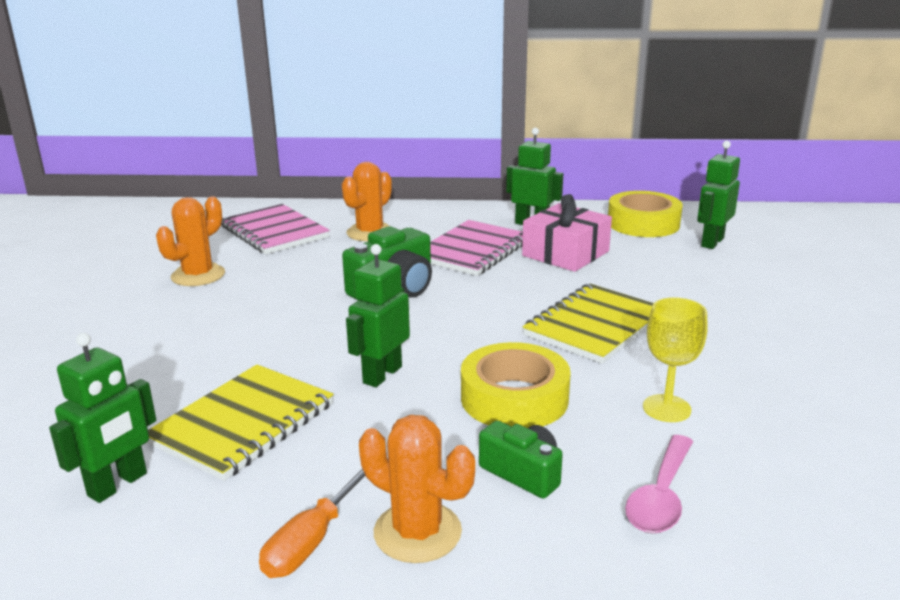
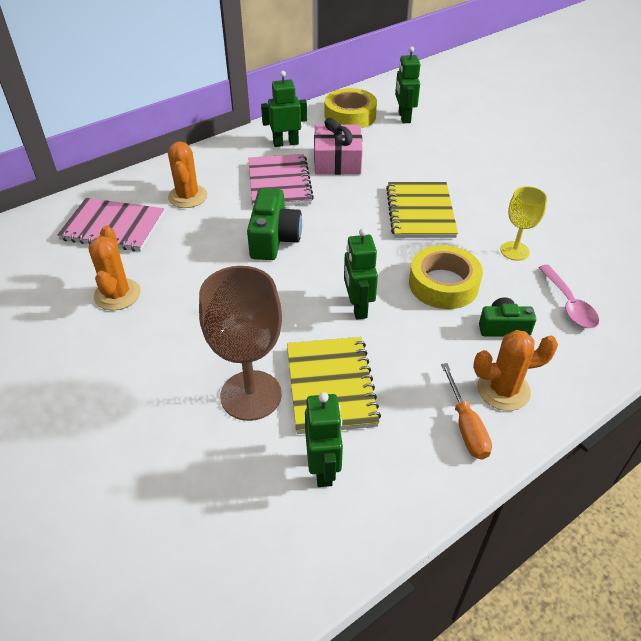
camera: 40 degrees left, 20 degrees up
(166, 392) = (251, 395): none -> brown goblet

